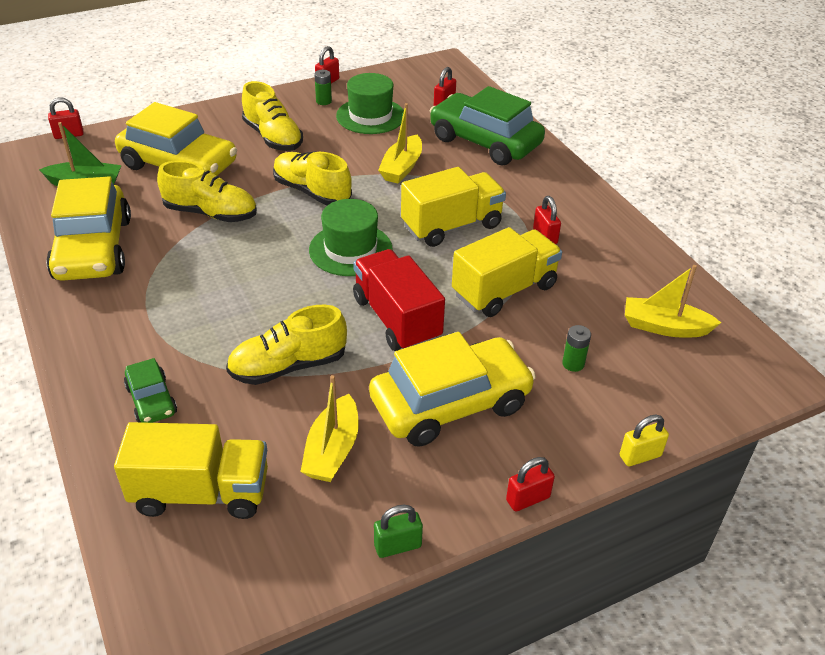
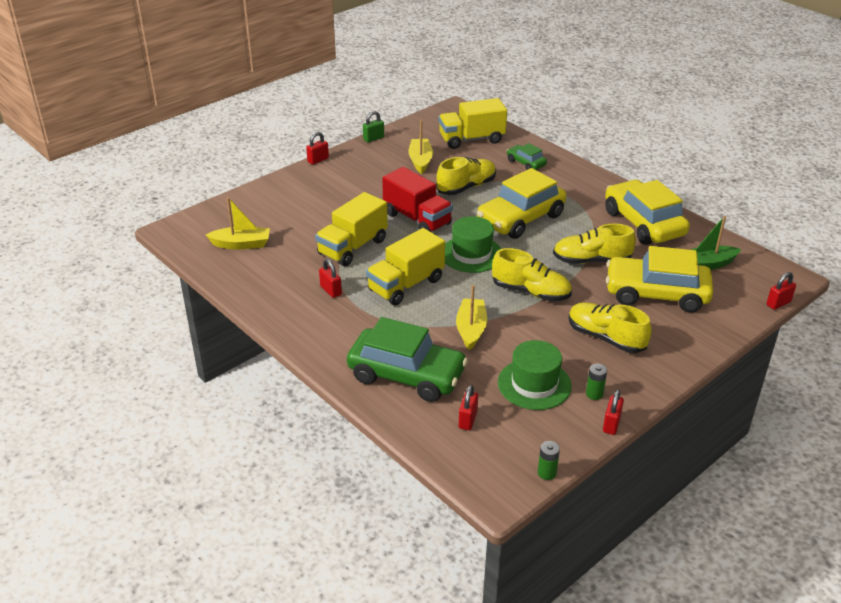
camera: 165 degrees right, 5 degrees down
(450, 403) = (368, 186): yellow car -> yellow car (520, 218)
(573, 364) = (301, 215): green battery -> green battery (547, 473)
(640, 456) = (261, 183): yellow padlock -> none

